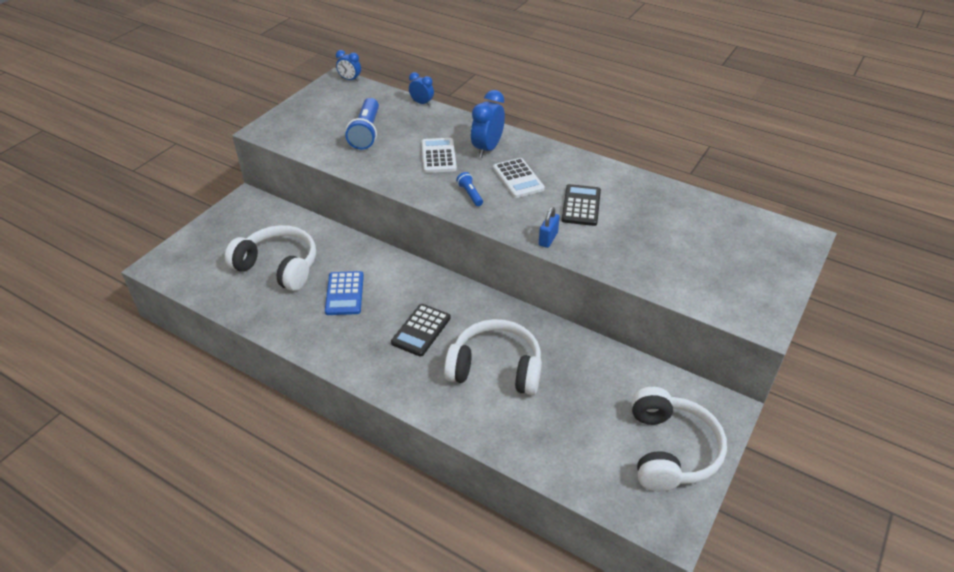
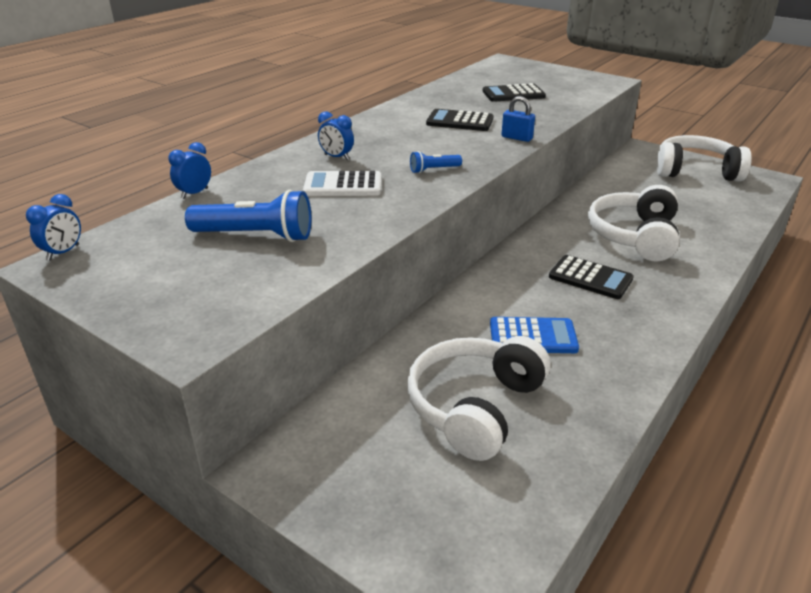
camera: 85 degrees left, 10 degrees down
(487, 149) = (336, 157): blue clock -> blue clock, size x0.59
(518, 178) = (405, 145): white calculator -> none
(674, 240) = (513, 94): none -> black calculator

